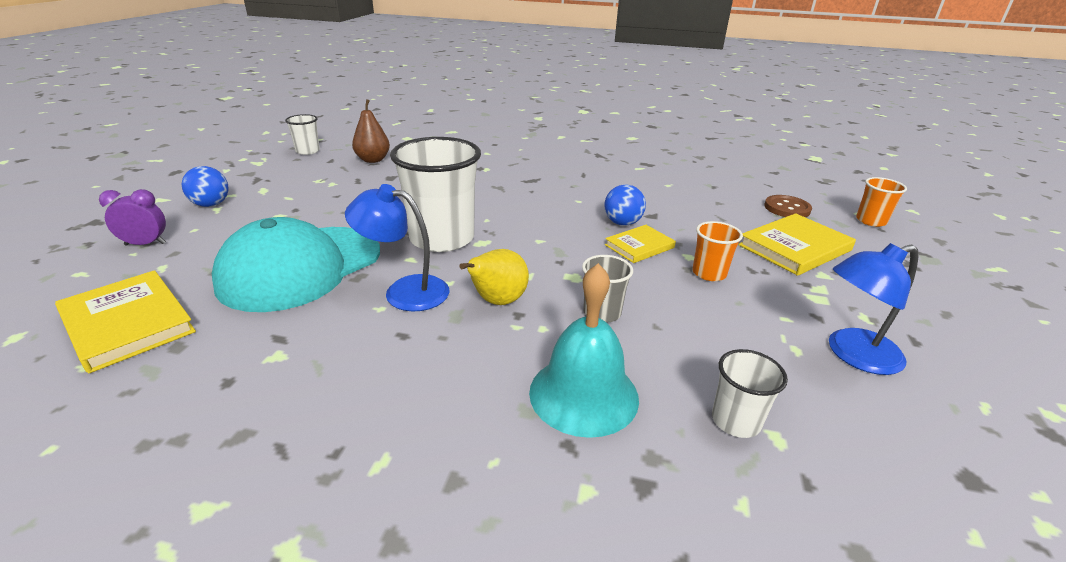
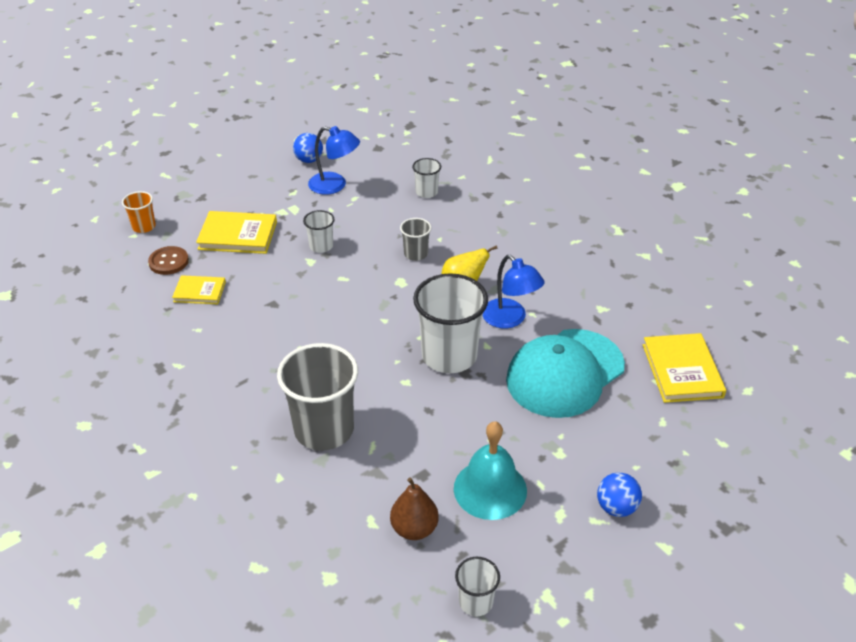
camera: 140 degrees left, 10 degrees up
(145, 244) = (676, 462): purple clock -> none
(301, 267) = (565, 373): turquoise cap -> turquoise cap turned 150 degrees clockwise
(489, 174) = (324, 429): none -> grey cup
(583, 394) = (473, 226): turquoise bell -> turquoise bell (490, 489)
(622, 223) = (305, 307): blue ball -> blue ball (309, 160)
(639, 246) = (328, 283): yellow book -> yellow book (199, 292)
(709, 273) = (321, 246): orange cup -> white cup

